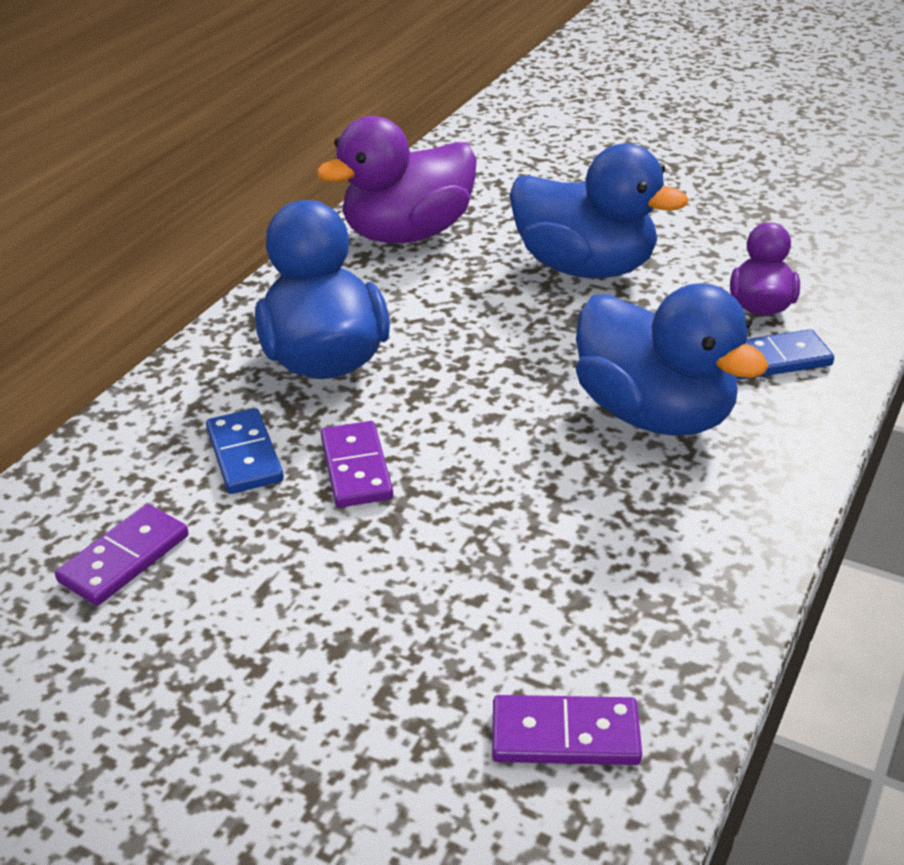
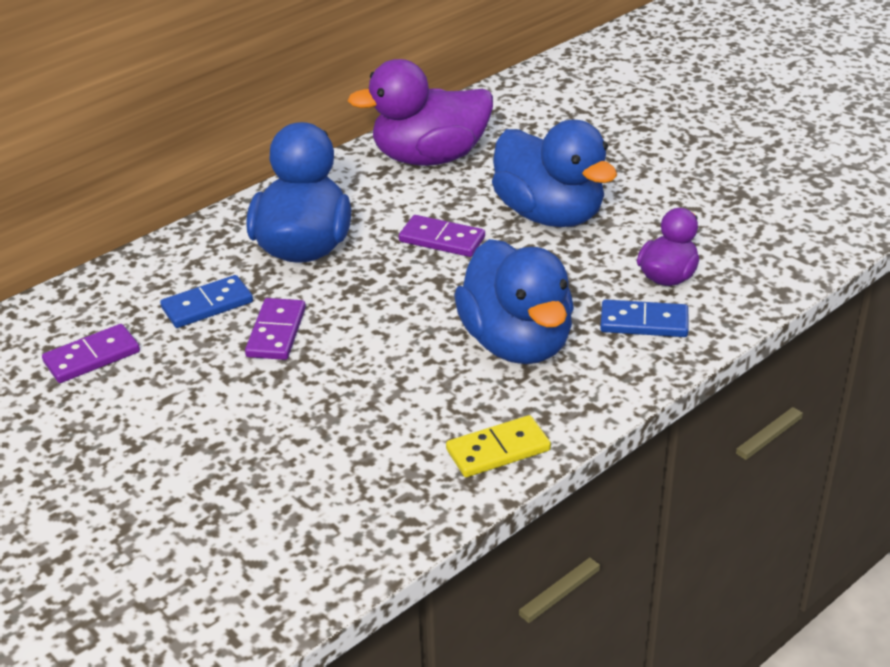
camera: 20 degrees right, 0 degrees up
(245, 455) = (207, 305): blue domino -> blue domino turned 60 degrees clockwise
(565, 735) = (299, 539): purple domino -> purple domino (442, 239)
(728, 546) = (498, 450): none -> yellow domino

